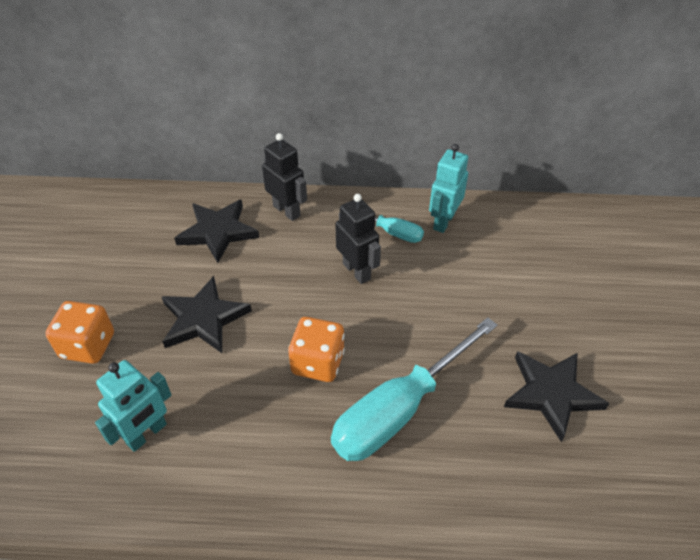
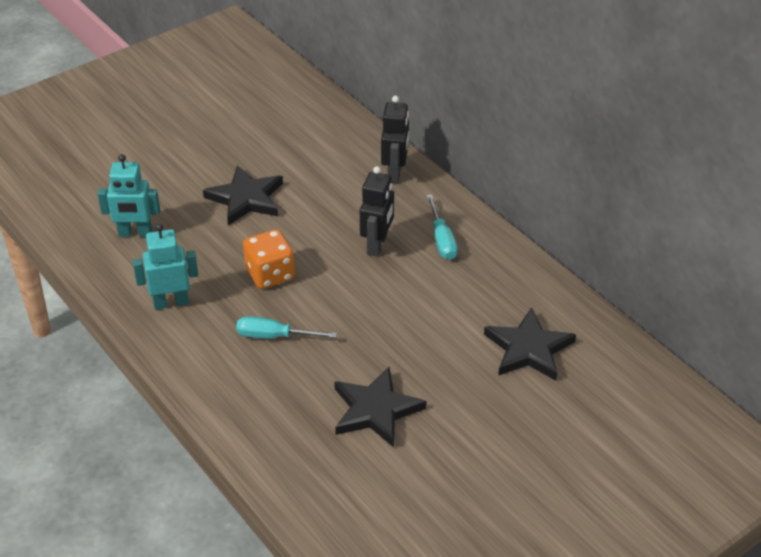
camera: 50 degrees right, 5 degrees down
(88, 346) = (169, 164): orange dice -> none
(218, 232) = (330, 154): black star -> black star (528, 349)
(399, 410) = (274, 336): turquoise screwdriver -> turquoise screwdriver, size x0.51
(443, 221) = (491, 262): turquoise robot -> turquoise robot (171, 302)

